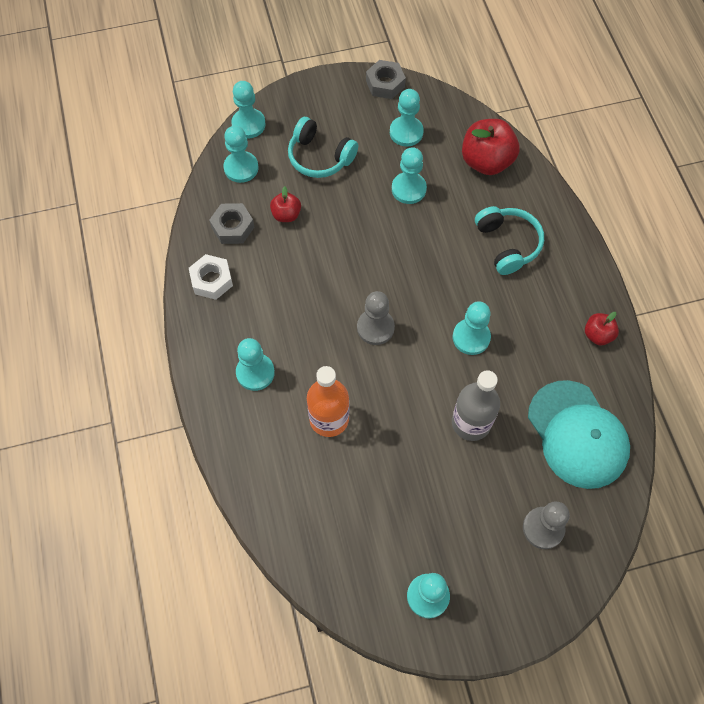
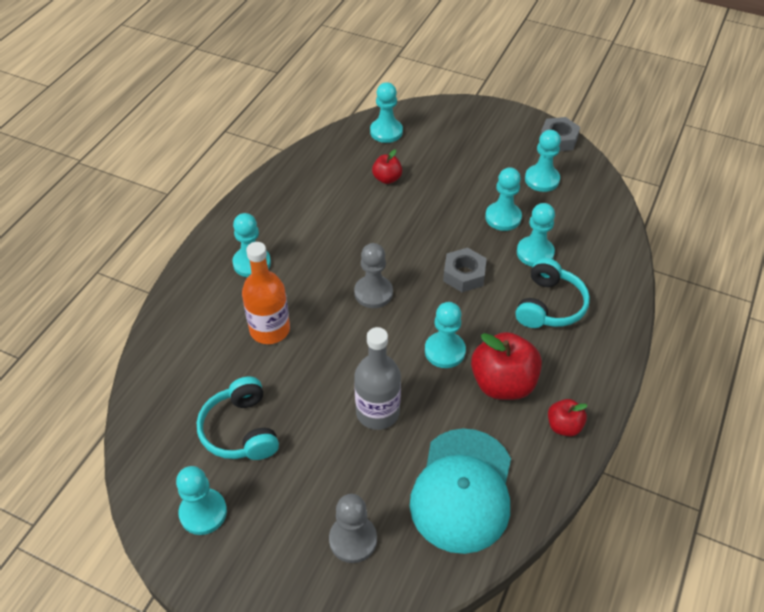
camera: 40 degrees right, 15 degrees down
(211, 280) = (287, 187): white nut -> none
(233, 227) = (339, 164): grey nut -> grey nut (464, 275)
(248, 124) = (421, 109): turquoise pawn -> turquoise pawn (535, 253)
(319, 157) = (453, 157): turquoise headphones -> turquoise headphones (240, 430)
(486, 161) = (592, 237): red apple -> red apple (503, 383)

